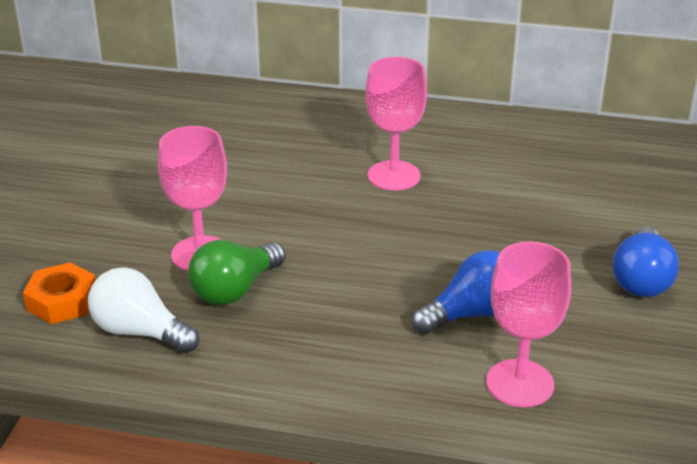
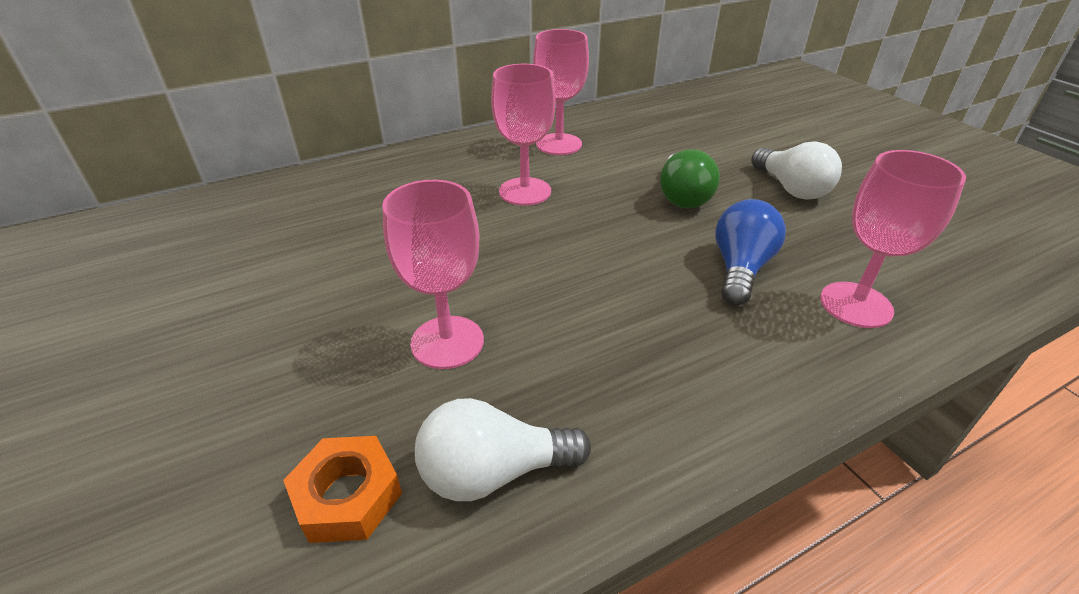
camera: 40 degrees left, 5 degrees up
(235, 289) = (530, 359): green light bulb -> green light bulb (682, 196)
(486, 145) = (559, 144): none -> pink goblet
(641, 280) = (791, 188): blue light bulb -> white light bulb

